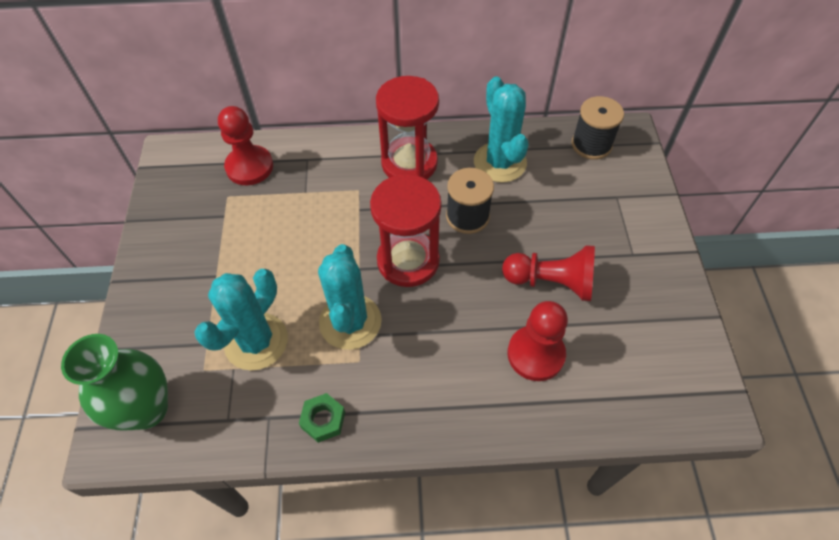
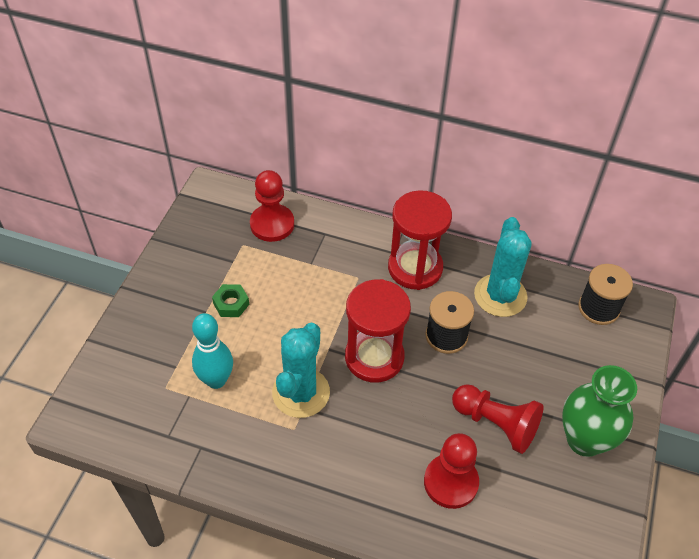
camera: 20 degrees right, 5 degrees down
(147, 409) = (109, 403): green vase -> green vase (584, 440)
(256, 341) = (216, 380): turquoise cactus -> turquoise bowling pin
(323, 420) = (243, 466): green nut -> green nut (231, 304)

